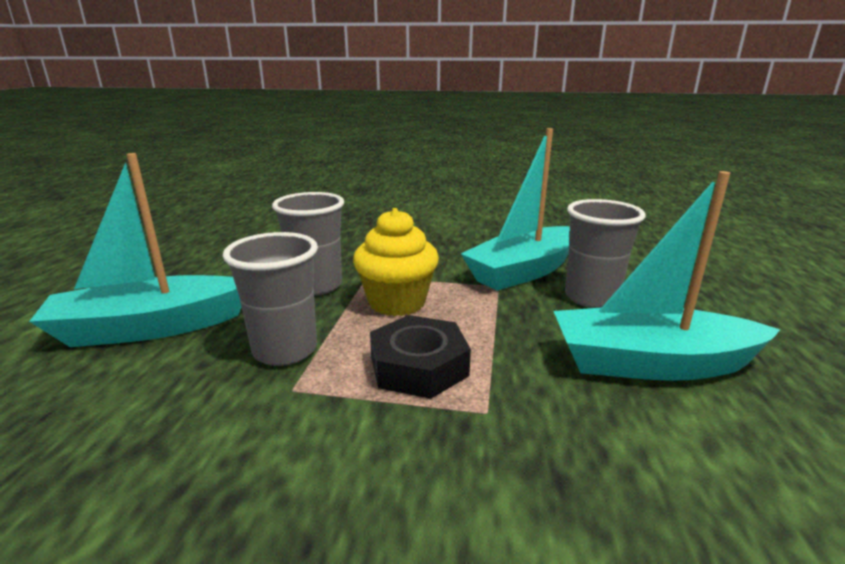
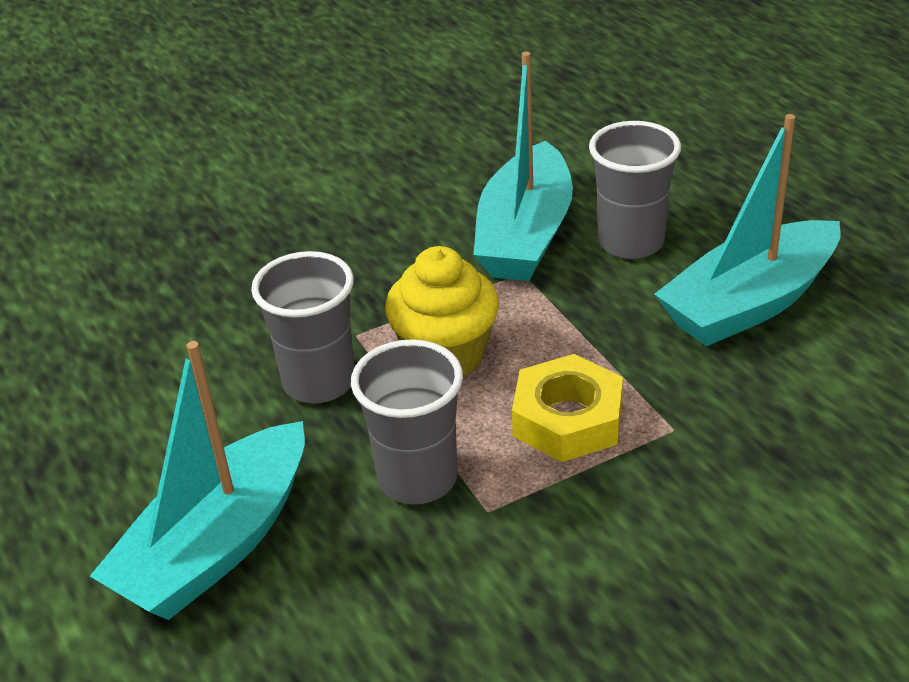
camera: 35 degrees left, 15 degrees up
(418, 366) = (568, 419): black nut -> yellow nut

